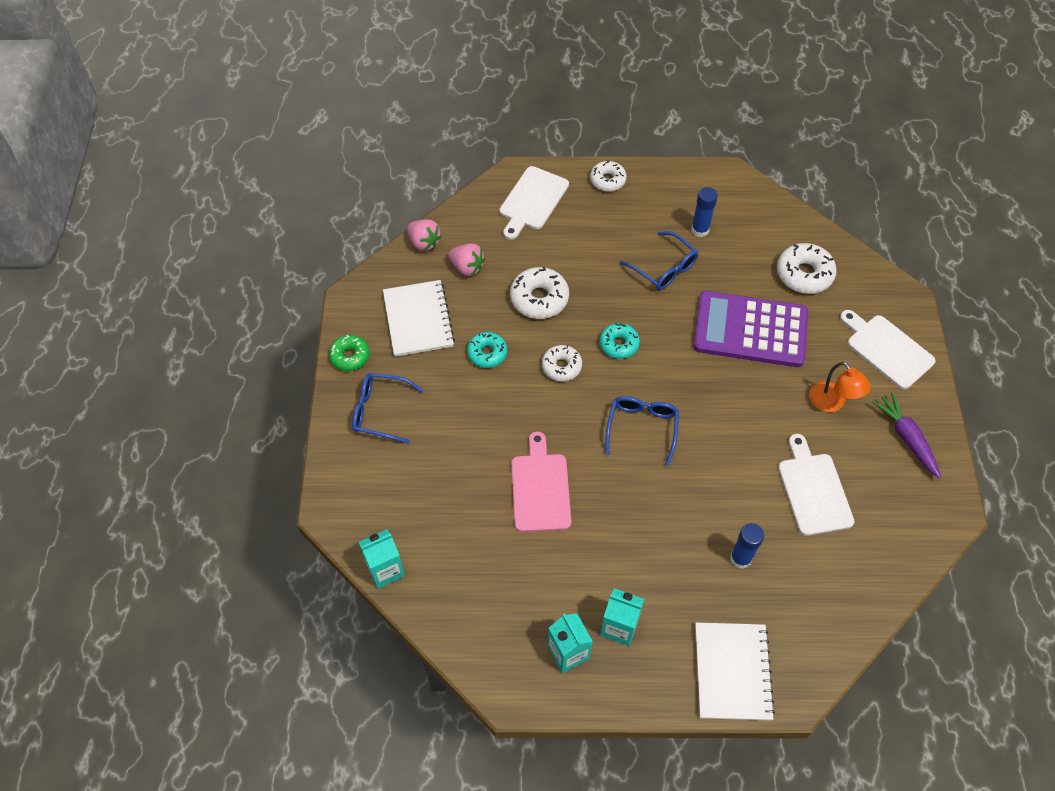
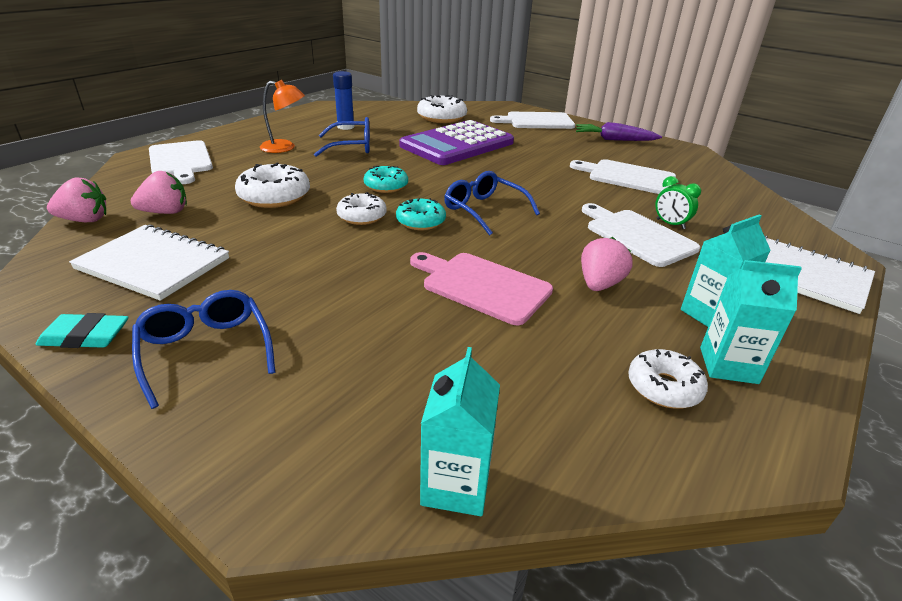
camera: 55 degrees left, 25 degrees down
(350, 356) = (85, 336): green donut -> turquoise eraser
(380, 411) = (205, 351): blue glasses -> blue glasses turned 105 degrees clockwise
(487, 353) = (276, 244): turquoise donut -> turquoise donut (420, 222)
(600, 550) = (599, 284): none -> pink strawberry
(607, 180) = (236, 133): white donut -> white donut (664, 387)
(696, 544) = (637, 236): none -> white cutting board
(740, 558) = (670, 224): blue glue stick -> green clock
(832, 403) = (557, 146): orange lamp -> orange lamp (285, 148)

